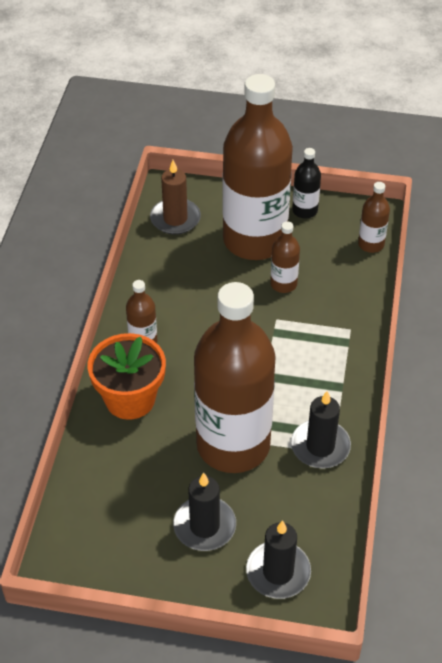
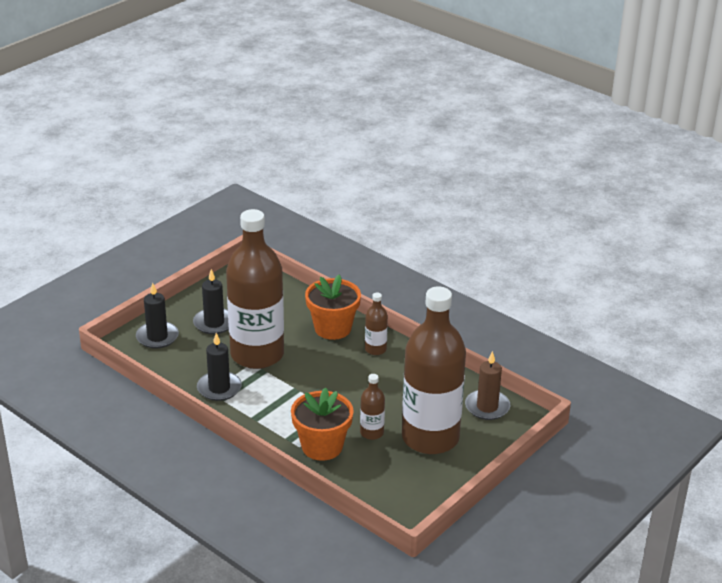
camera: 120 degrees right, 15 degrees down
(305, 210) = (442, 479): black bottle -> none
(335, 311) = (322, 446): none -> orange flower pot
(371, 244) = (373, 498): brown bottle -> none

